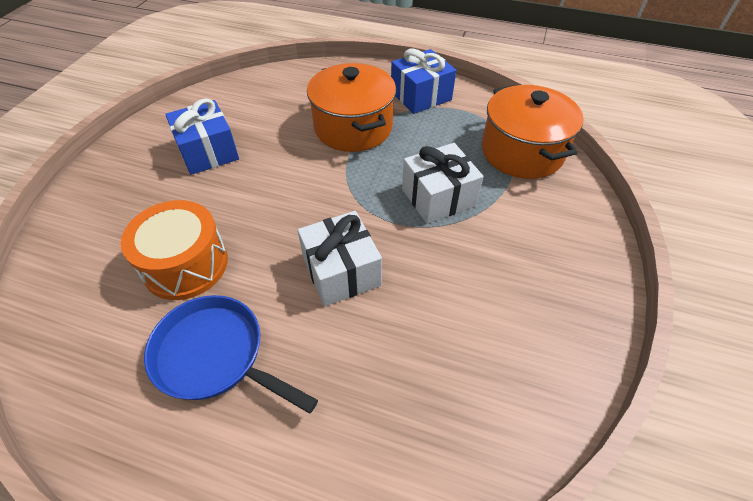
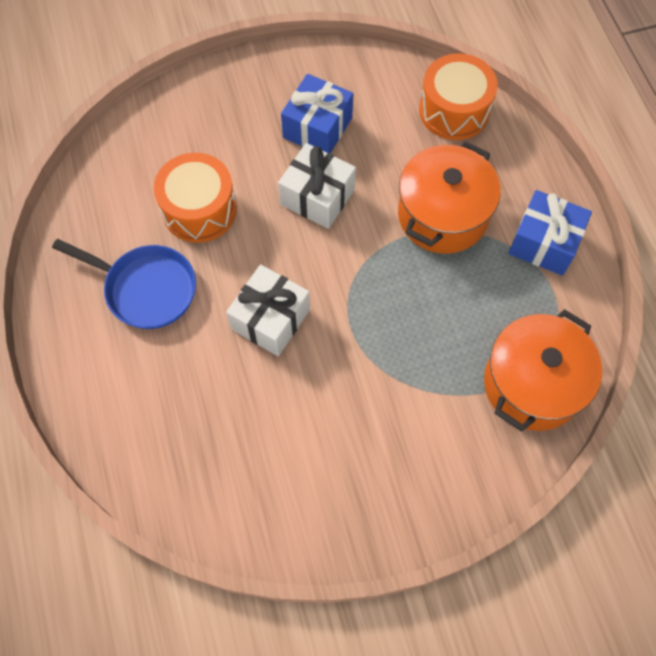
camera: 55 degrees right, 15 degrees up
(215, 355) = (146, 289): blue pan -> blue pan turned 120 degrees clockwise
(282, 83) = (454, 110): none -> orange drum
(438, 197) = (407, 343): white gift -> white gift (317, 197)

